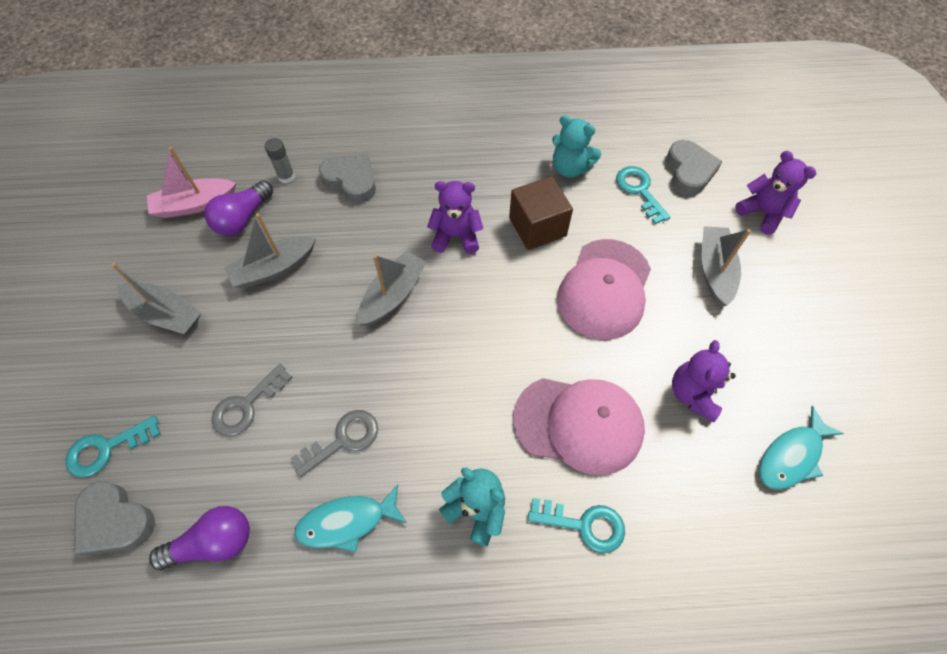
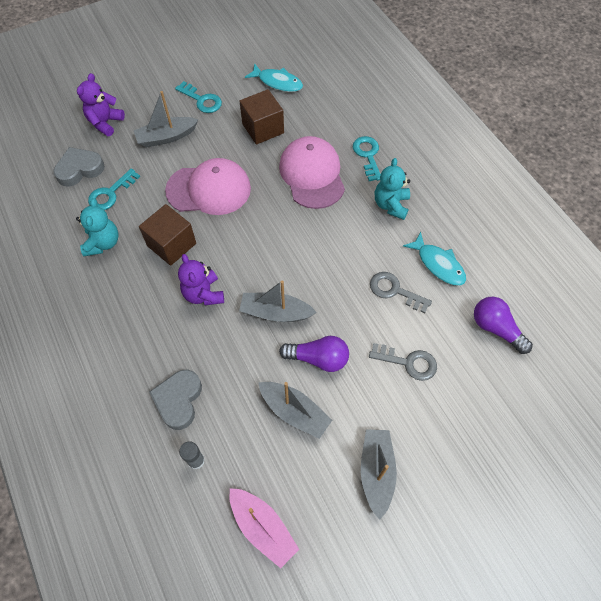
camera: 115 degrees left, 0 degrees up
(107, 448) = (491, 437): turquoise key -> turquoise key (202, 100)
(115, 521) = (525, 396): grey heart -> none
(242, 218) = (258, 471): purple light bulb -> purple light bulb (318, 358)
(693, 394) = (263, 128): purple teddy bear -> brown cube

